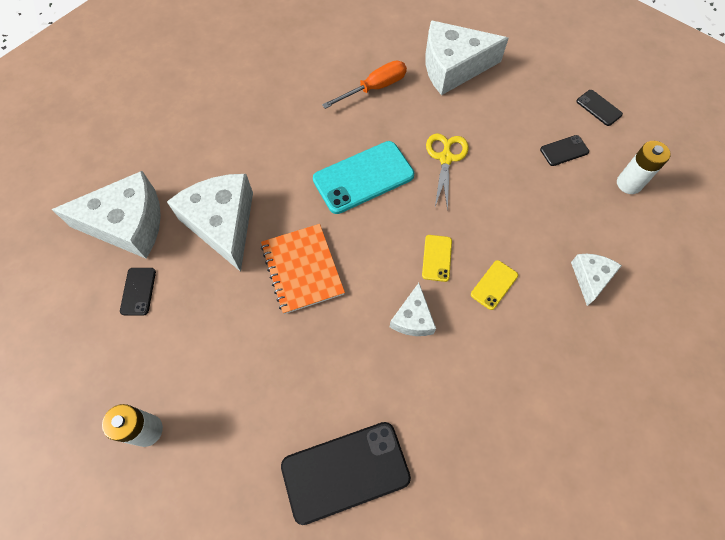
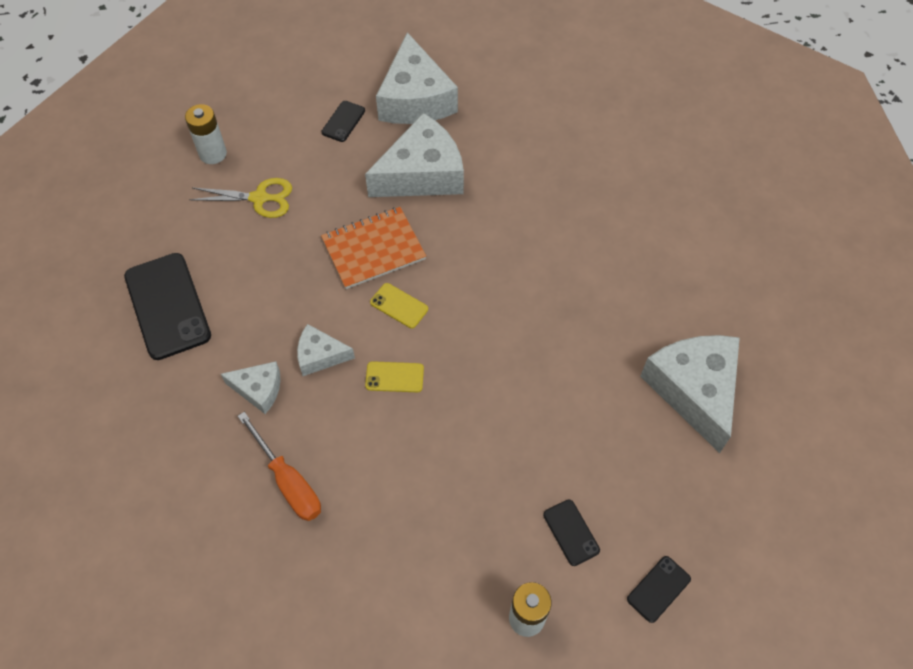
camera: 85 degrees right, 5 degrees down
(138, 291) = (343, 121): black phone -> black phone turned 60 degrees counterclockwise
(363, 177) = (496, 296): turquoise phone -> none
(374, 88) = (635, 298): orange screwdriver -> orange screwdriver (288, 481)
(445, 158) = (536, 383): yellow scissors -> yellow scissors (259, 198)
(494, 285) = (363, 438): yellow phone -> yellow phone (399, 306)
(590, 278) = (377, 551): white cheese -> white cheese (259, 389)

